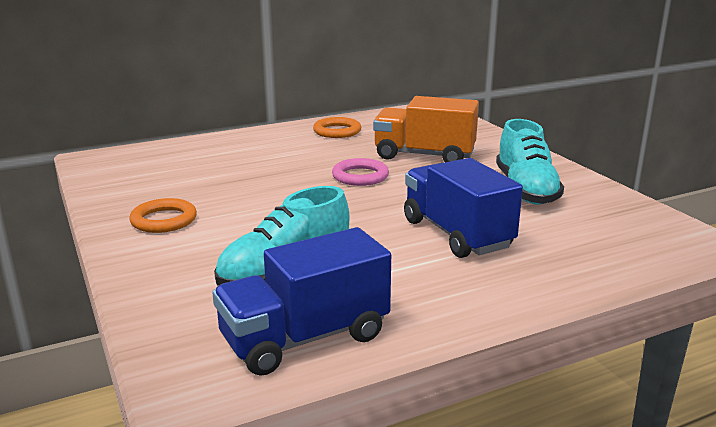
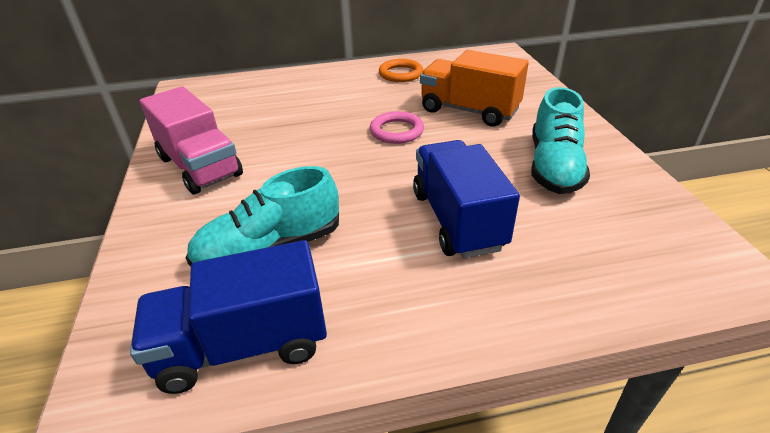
camera: 15 degrees right, 15 degrees up
(164, 220) = (200, 166): orange ring -> pink truck

